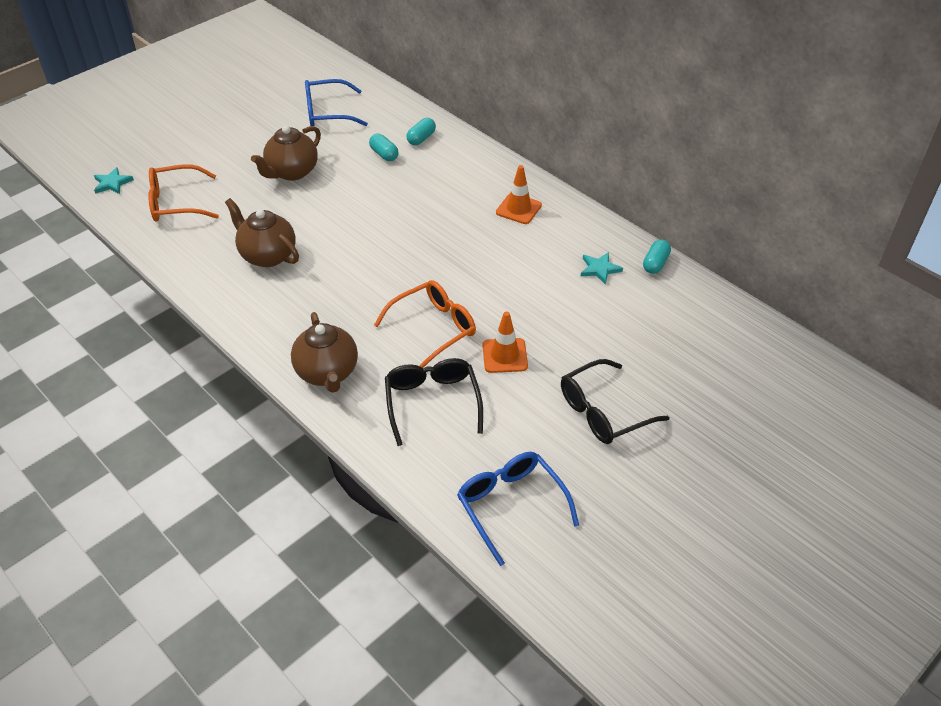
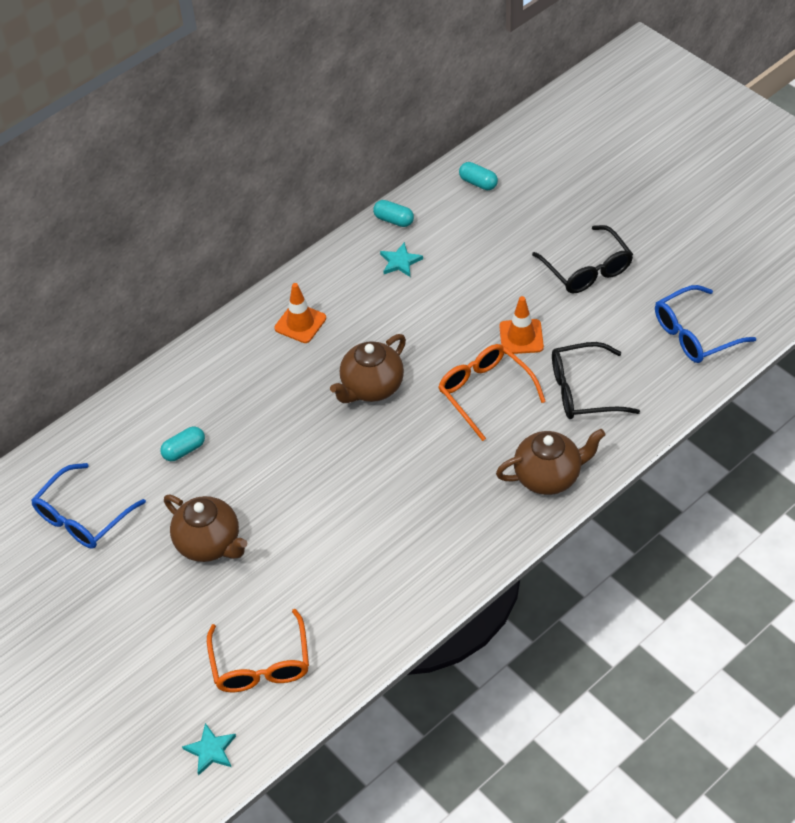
camera: 85 degrees left, 5 degrees up
(267, 255) = (367, 550): brown teapot -> brown teapot (371, 387)
(327, 113) = (83, 517): blue glasses -> blue glasses turned 45 degrees clockwise
(421, 138) = (156, 414): turquoise capsule -> turquoise capsule (478, 183)

